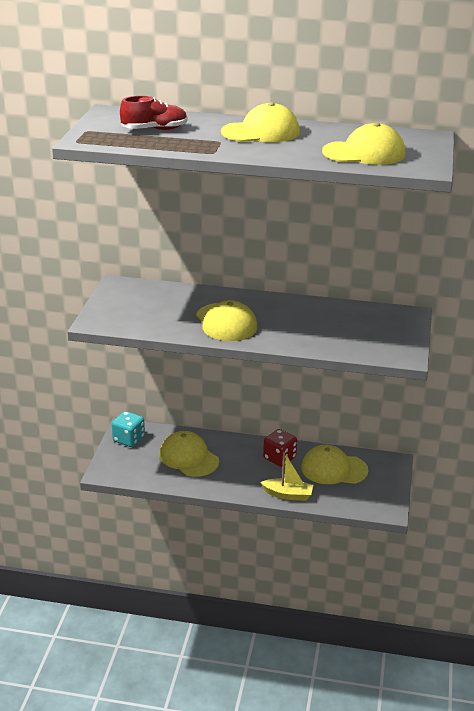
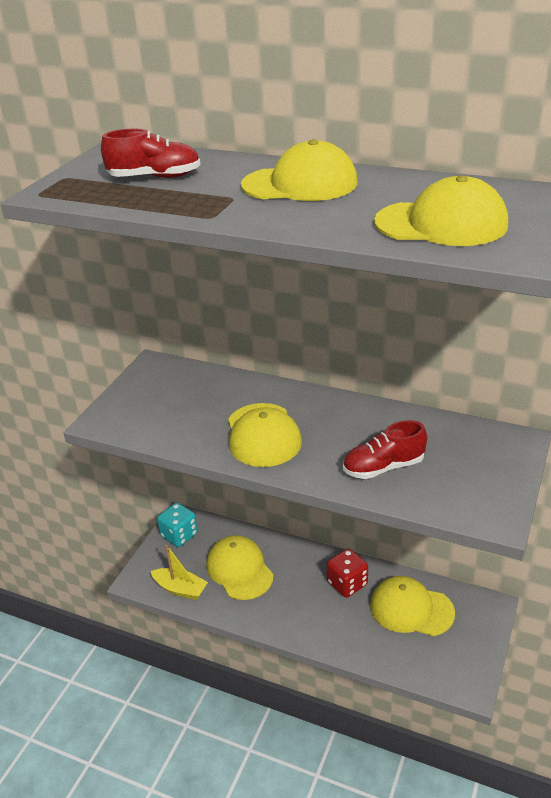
camera: 15 degrees right, 5 degrees up
(288, 495) = (344, 643): yellow boat -> yellow boat (180, 589)
(321, 335) = (383, 467): none -> red shoe

